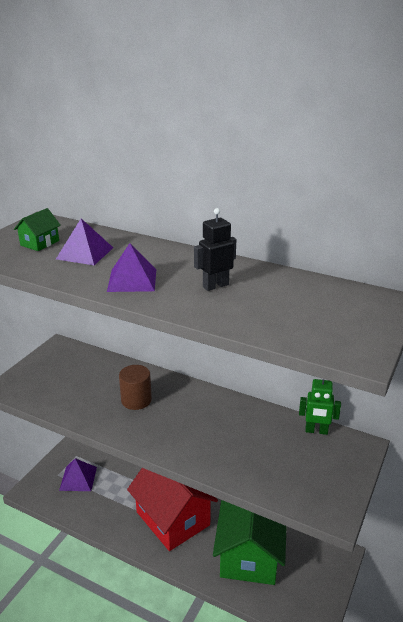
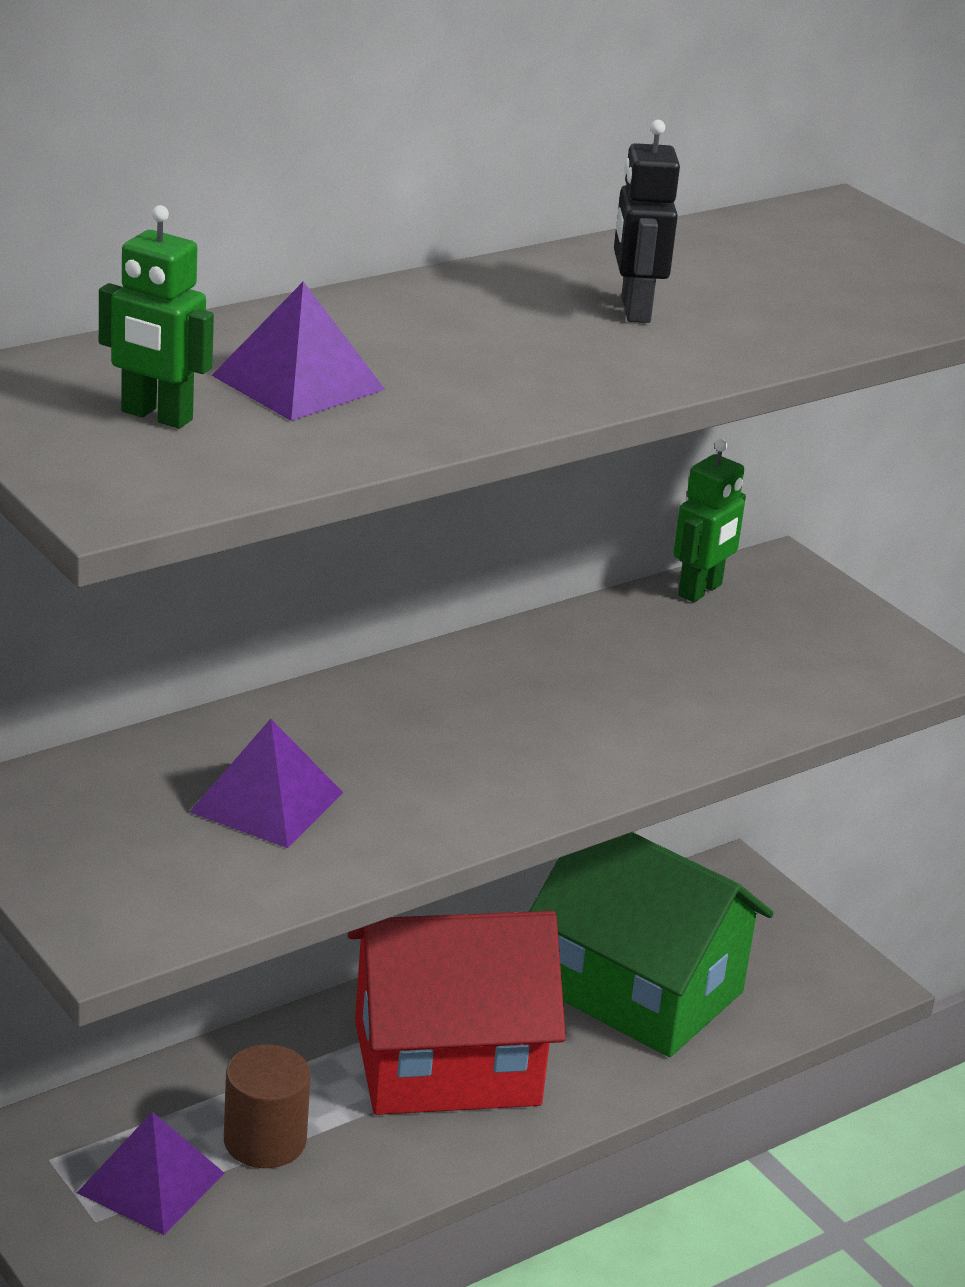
camera: 65 degrees left, 0 degrees up
(40, 243) = (156, 416): green house -> green robot
(132, 280) = (516, 372): purple pyramid -> purple pyramid (266, 802)
(136, 400) = (384, 757): brown cylinder -> brown cylinder (265, 1140)

